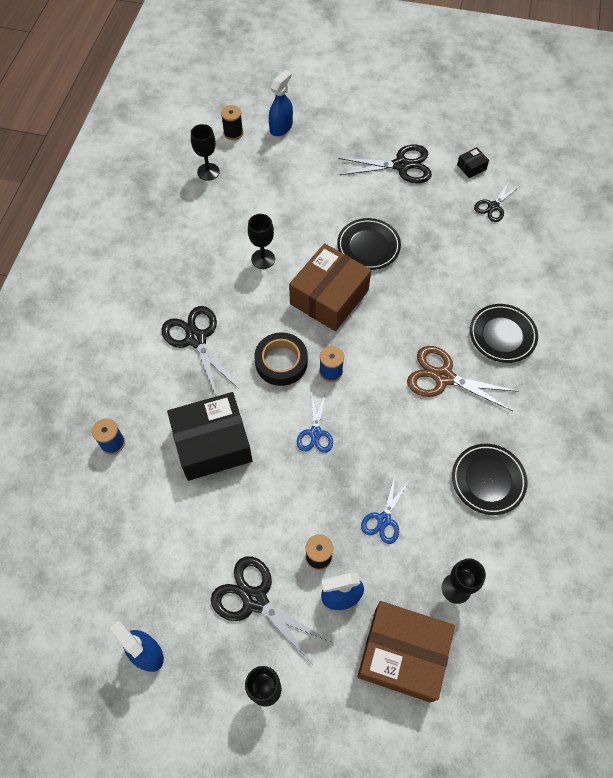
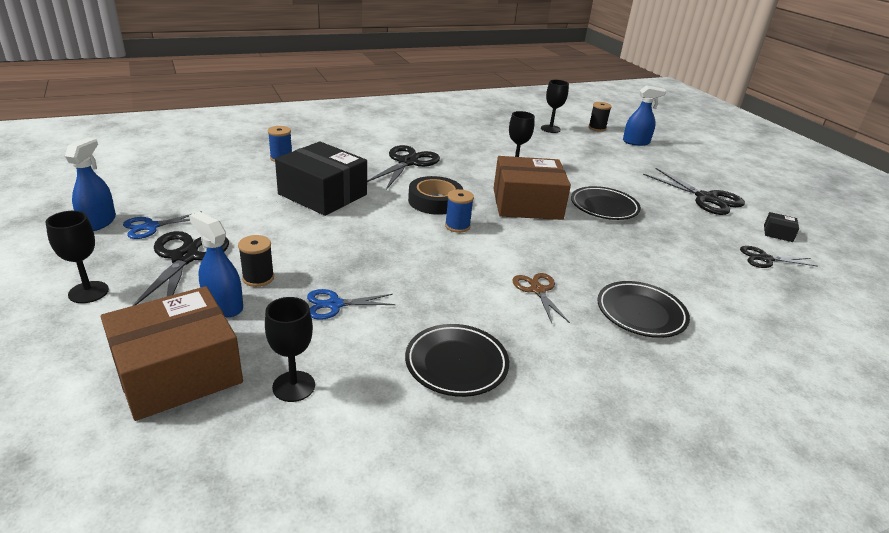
camera: 50 degrees right, 30 degrees down
(315, 433) = (387, 237): blue scissors -> blue scissors (151, 227)
(402, 654) = (178, 371): brown box -> brown box turned 75 degrees clockwise
(443, 377) = (537, 290): brown scissors -> brown scissors, size x0.60

